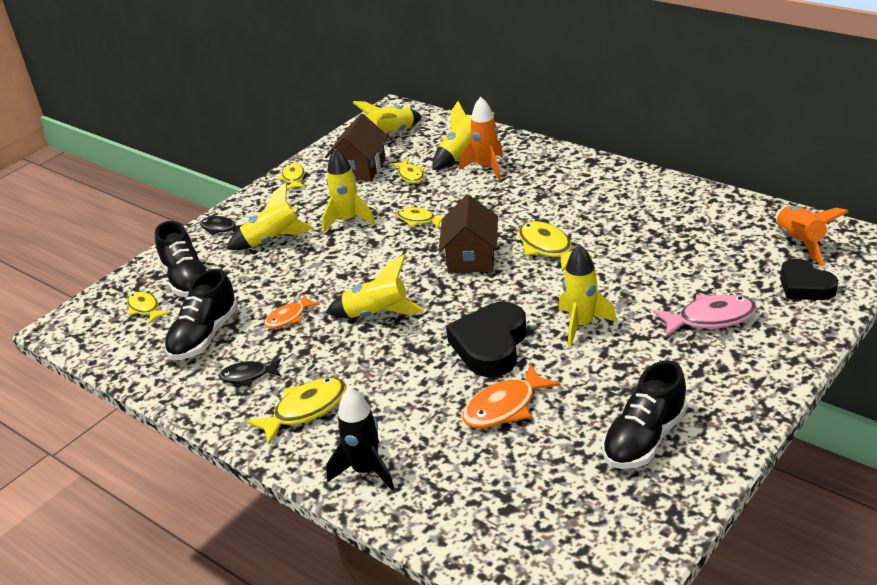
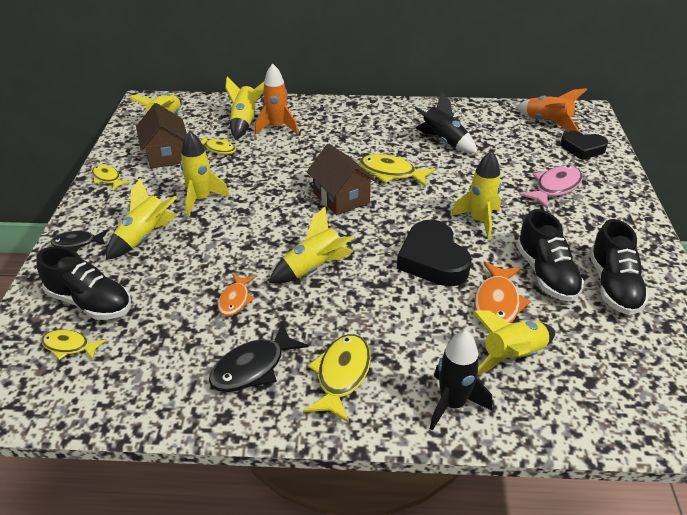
camera: 40 degrees left, 5 degrees up
(204, 336) = (166, 348): black shoe -> black shoe (546, 274)
(248, 376) = (253, 367): black fish -> black fish, size x1.59
(419, 220) = (265, 181): yellow fish -> none
(462, 457) = (512, 356): none -> yellow rocket
(644, 230) = (443, 141): none -> black rocket

